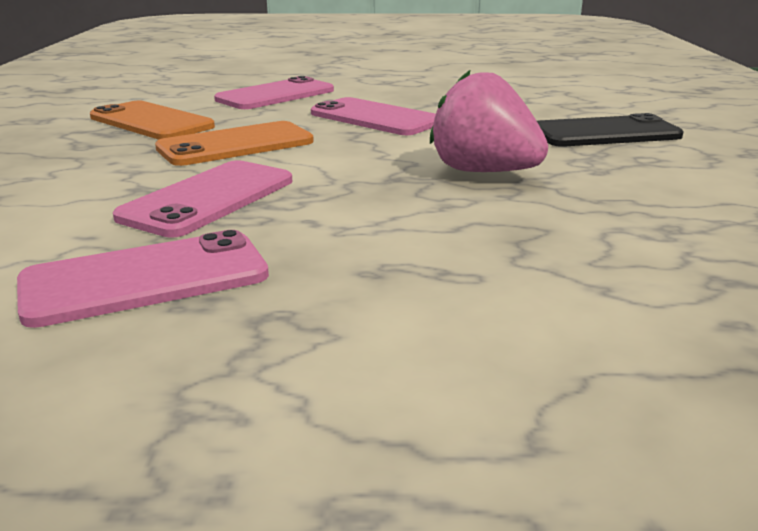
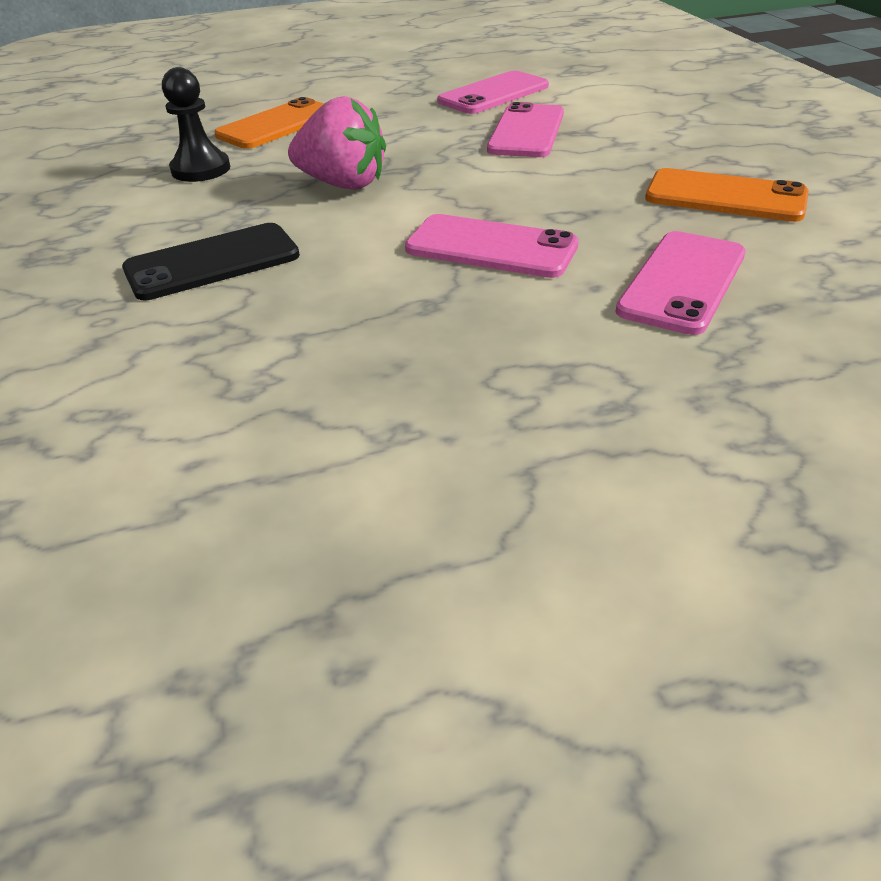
camera: 165 degrees right, 15 degrees up
(236, 145) = (584, 180): orange phone -> orange phone (277, 125)
(681, 213) = (201, 169): none -> black pawn

